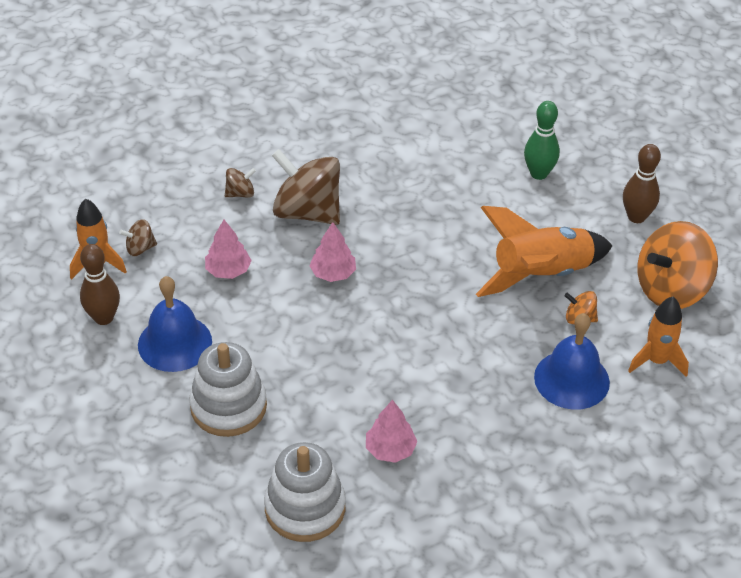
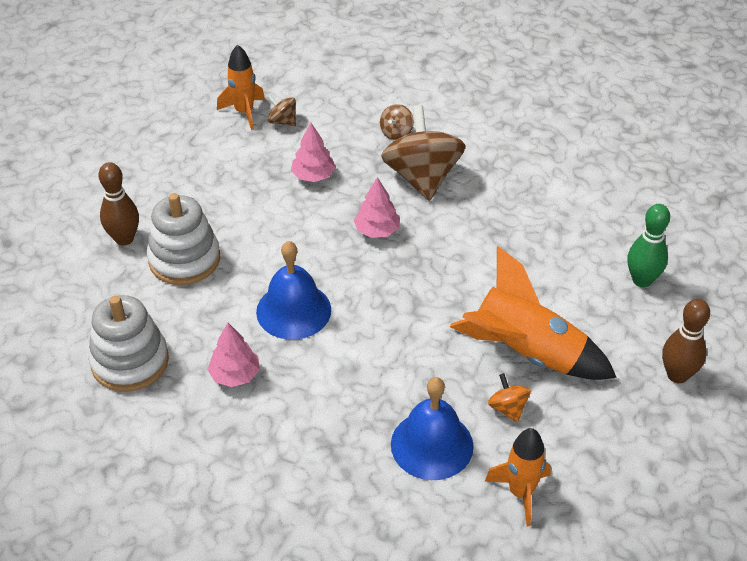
camera: 50 degrees right, 0 degrees up
(103, 318) = (199, 147): brown bowling pin -> brown bowling pin (124, 239)
(175, 343) = (214, 194): blue bell -> blue bell (293, 310)
(240, 193) = (396, 133): brown spinning top -> brown spinning top turned 90 degrees clockwise
(671, 289) = (620, 452): orange spinning top -> none

